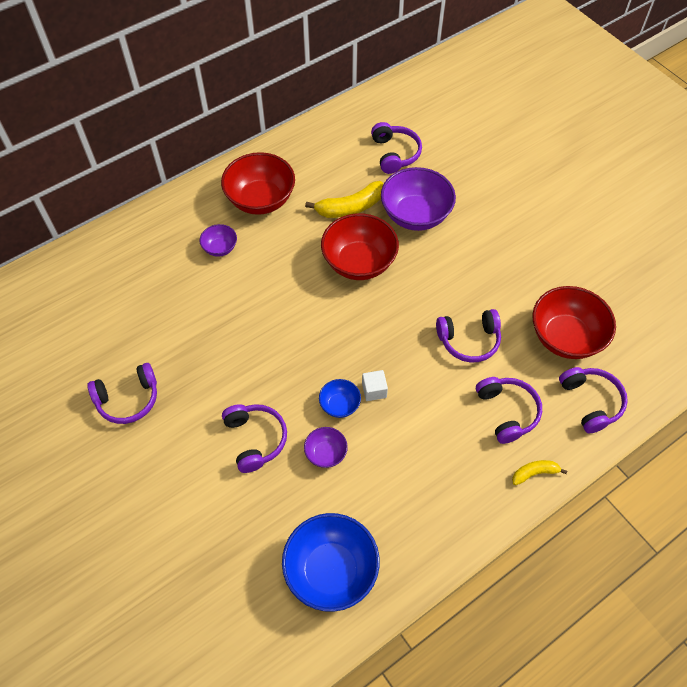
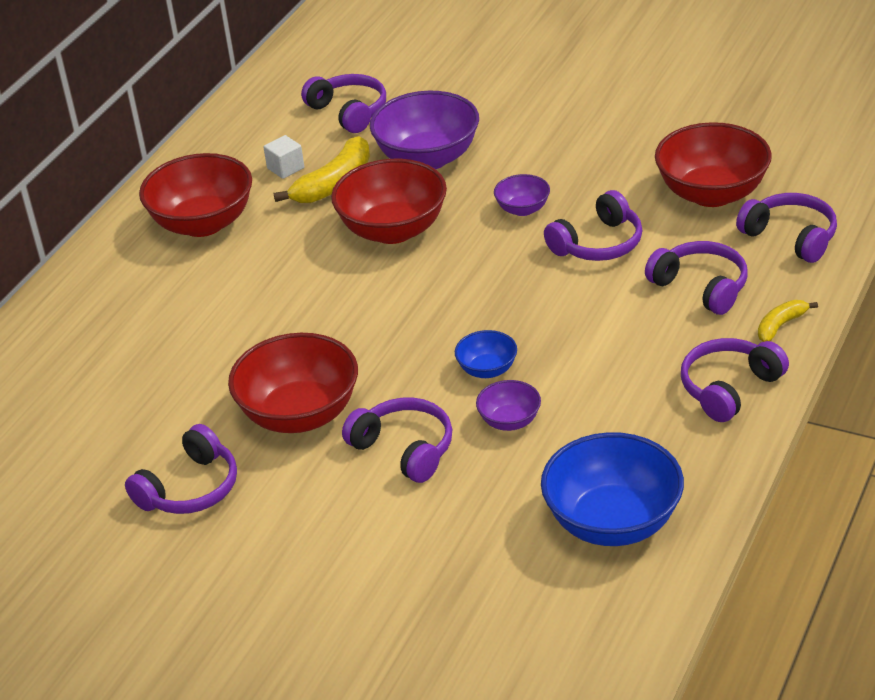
camera: 25 degrees left, 20 degrees down
(218, 378) = (300, 414): none -> red bowl
(220, 248) = (188, 291): purple bowl -> purple bowl (522, 209)
(374, 390) = (519, 338): white cube -> white cube (285, 168)
(469, 506) = (729, 388): none -> purple headphones

